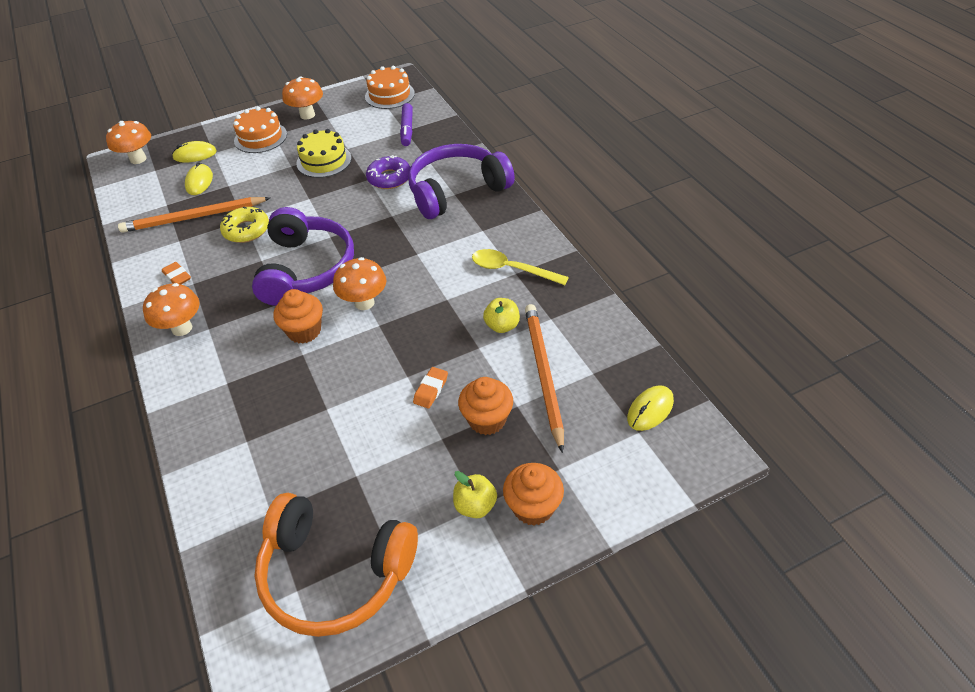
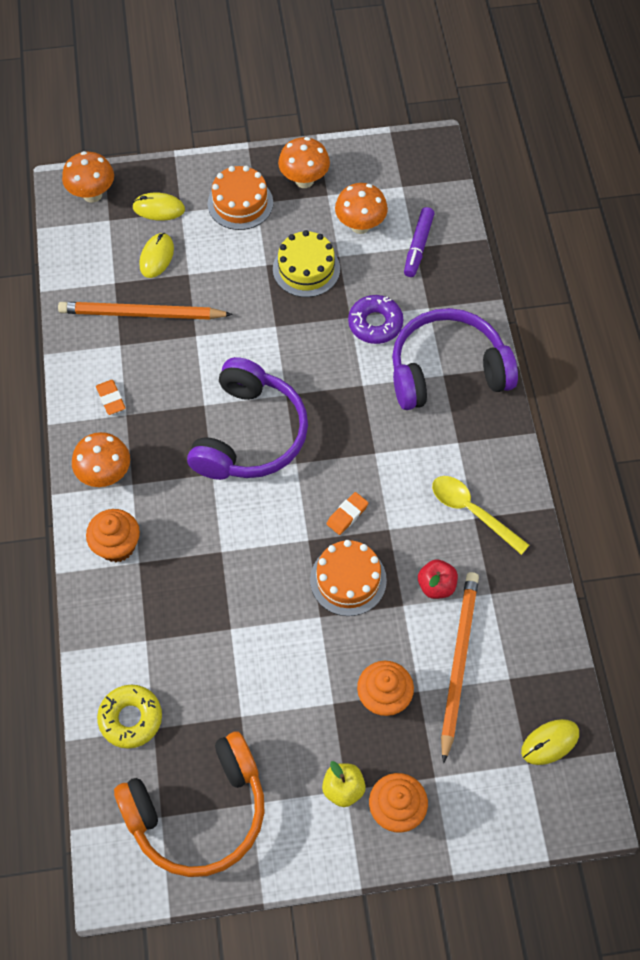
camera: 15 degrees right, 15 degrees up
(246, 230) = (196, 353): yellow donut -> yellow donut (131, 718)
(304, 331) = (229, 522): orange cupcake -> orange cupcake (117, 545)
(335, 572) = (198, 811): orange headphones -> orange headphones turned 60 degrees counterclockwise
(364, 303) = (300, 504): orange mushroom -> orange mushroom (360, 225)
(389, 95) = (413, 176): orange cake -> orange cake (348, 580)
(431, 390) = (339, 642): orange eraser -> orange eraser (347, 515)
(502, 326) = (436, 585): yellow apple -> red apple

